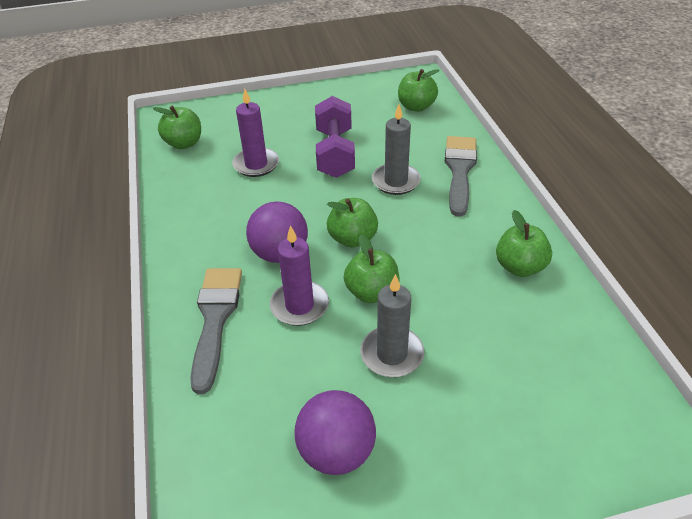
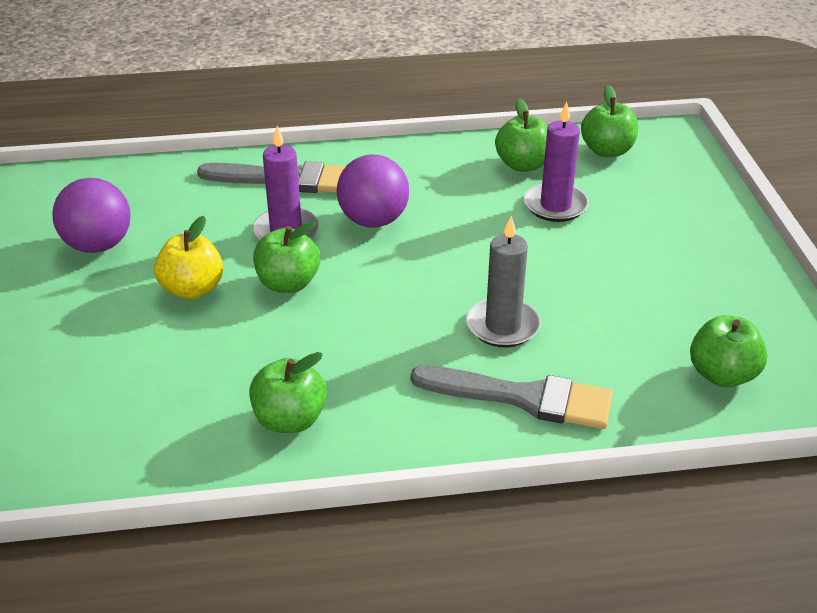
camera: 95 degrees right, 5 degrees down
(335, 153) = (579, 274): purple dumbbell -> none
(352, 238) = (386, 276): green apple -> green apple (523, 165)
(392, 354) = (192, 289): grey candle -> yellow apple

